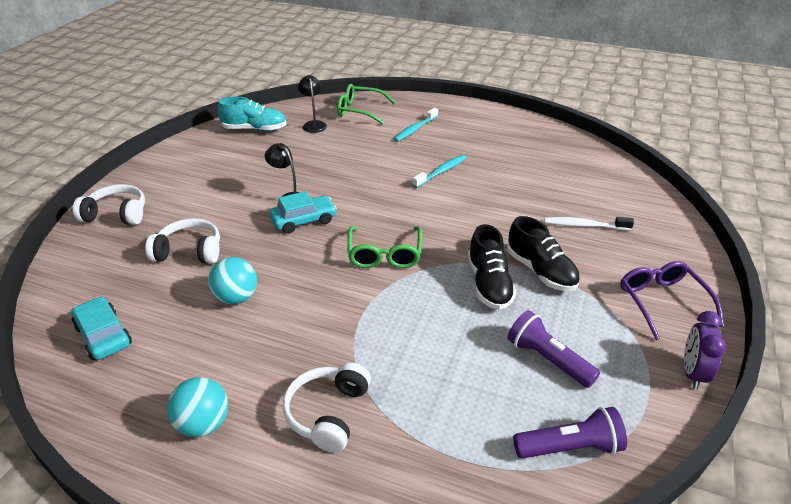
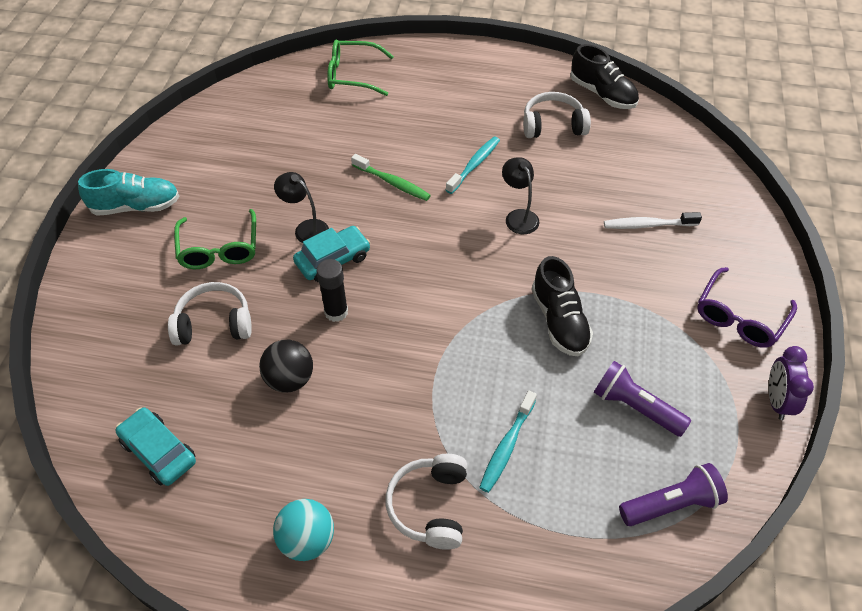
camera: 10 degrees left, 15 degrees up
(116, 214) = (105, 281): white headphones -> white headphones (553, 125)
(236, 297) = (290, 379): turquoise ball -> black ball
(254, 129) = (229, 123): turquoise shoe -> turquoise shoe (136, 206)
(293, 255) = (336, 312): none -> black glue stick
(313, 124) = (301, 106): black lamp -> black lamp (518, 216)
(370, 176) = (392, 183): none -> green toothbrush
(384, 255) = (438, 296): green glasses -> green glasses (219, 249)
(415, 129) = (428, 100): turquoise toothbrush -> turquoise toothbrush (506, 446)
(540, 271) = (611, 295): black shoe -> black shoe (602, 94)
(662, 302) = (739, 317): purple glasses -> purple glasses turned 120 degrees counterclockwise

